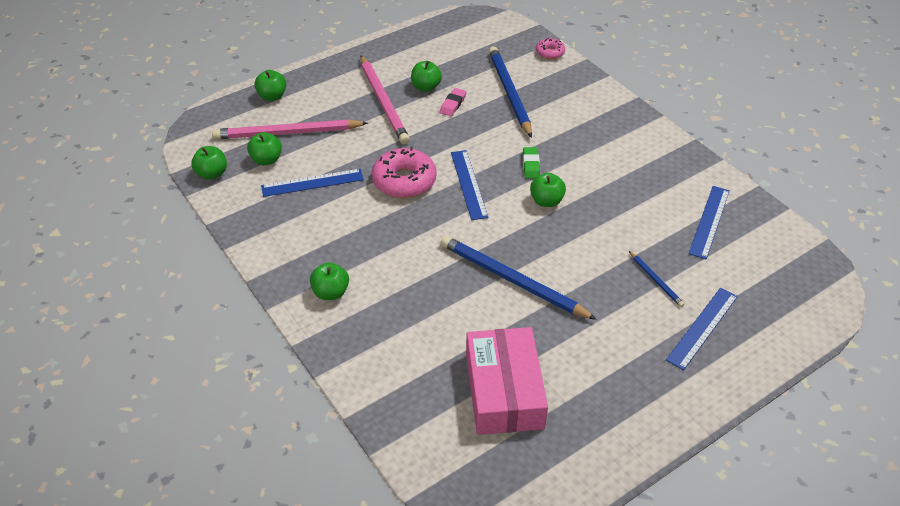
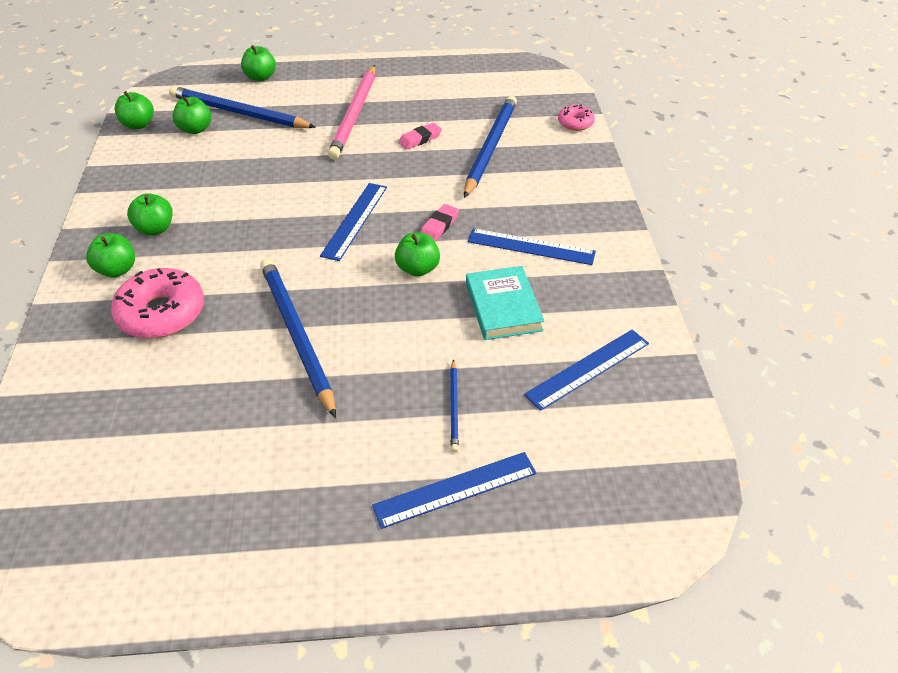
camera: 30 degrees right, 0 degrees up
(287, 133) = (238, 112): pink pencil -> blue pencil
(312, 183) = (212, 164): blue ruler -> blue ruler (531, 247)
(404, 181) = (296, 193): pink donut -> pink donut (162, 313)
(426, 87) = (410, 114): green apple -> green apple (155, 229)
(504, 391) = (165, 447): pink box -> none
(531, 165) = (439, 226): green eraser -> pink eraser
(624, 204) = (503, 307): none -> turquoise book

